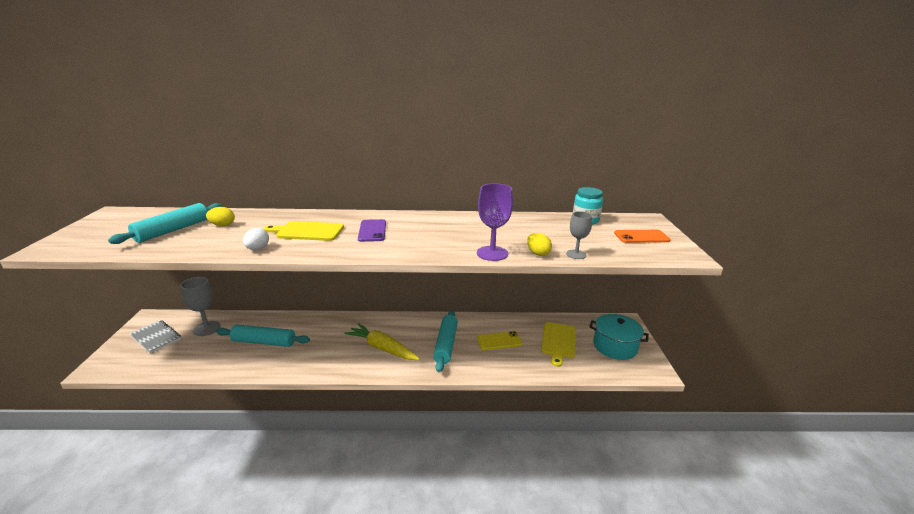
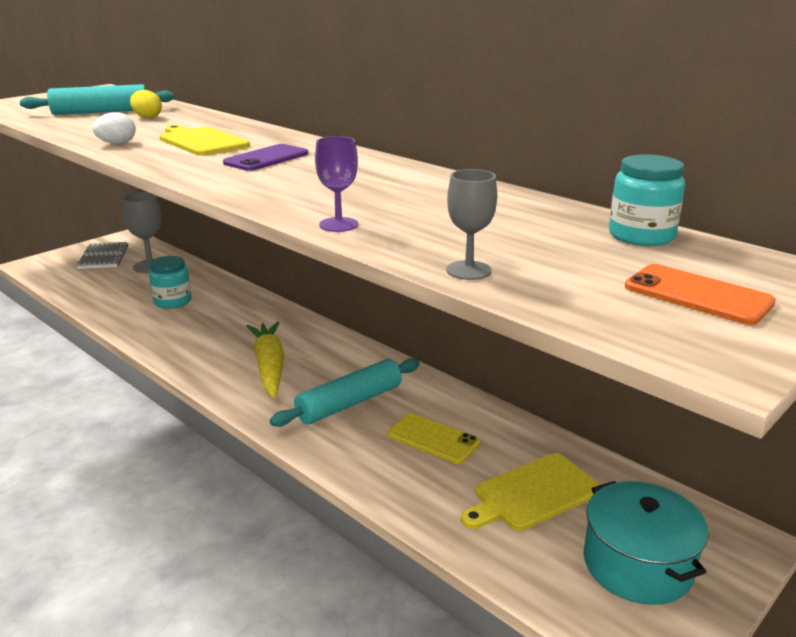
camera: 45 degrees right, 0 degrees up
(264, 342) = (172, 301): turquoise rolling pin -> turquoise jar
(492, 253) = (338, 225): purple goblet -> purple goblet, size x0.63
(537, 253) = (406, 247): yellow egg -> none

